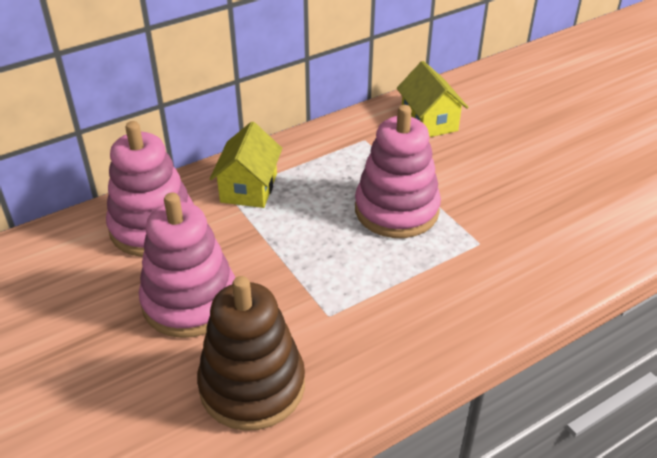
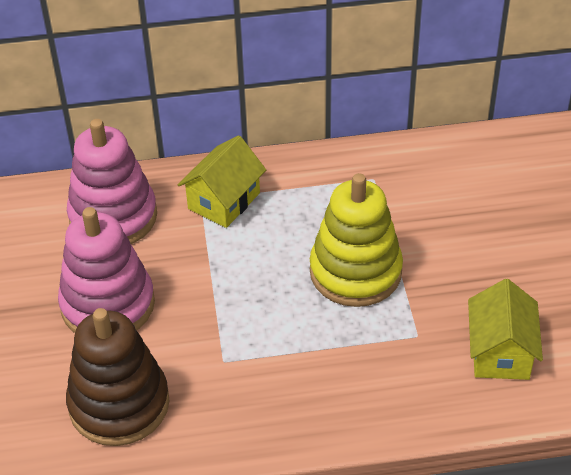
camera: 25 degrees right, 5 degrees up
(396, 210) = (355, 272): pink stacking toy -> yellow stacking toy
(429, 121) = (457, 176): yellow house -> yellow house (500, 352)

